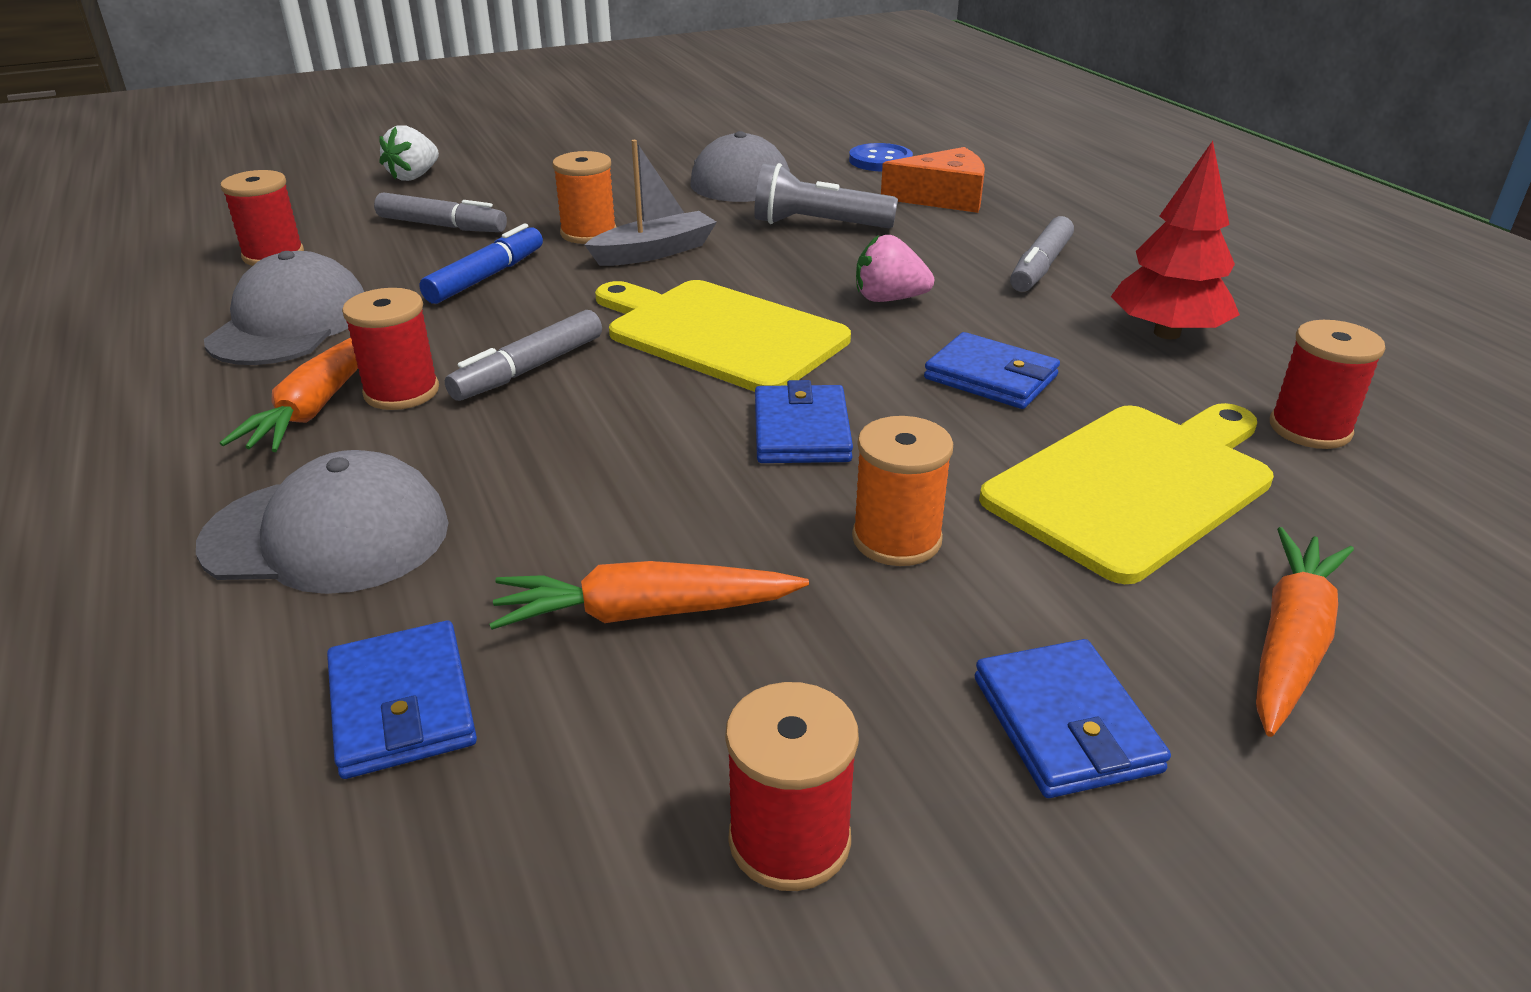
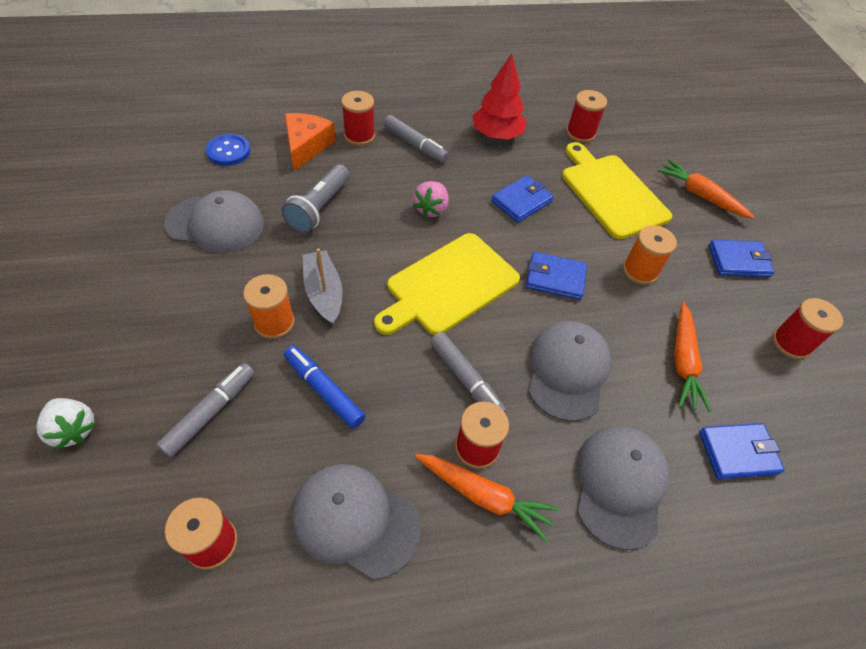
camera: 80 degrees left, 20 degrees up
(573, 461) = (567, 371): none -> grey cap
(1011, 225) = (359, 136): none -> red spool

